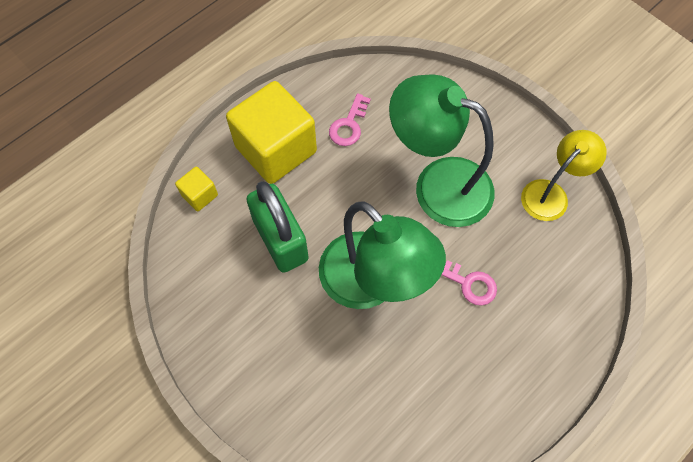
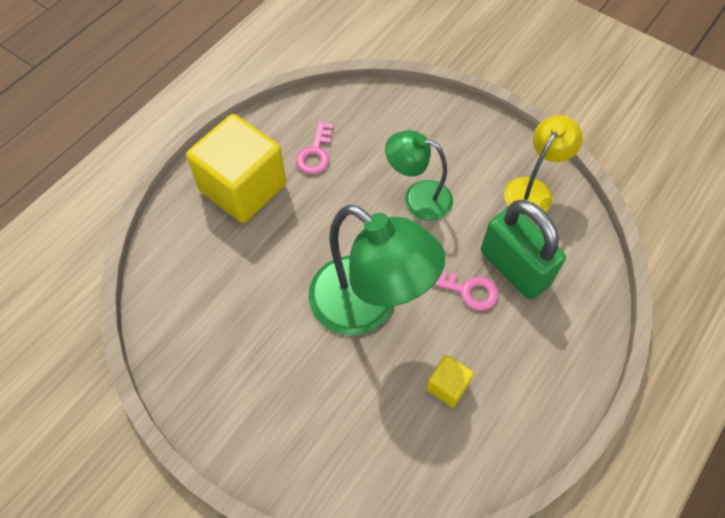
camera: 10 degrees left, 5 degrees down
(199, 195) = (169, 246): yellow cube -> yellow cube (447, 386)
(280, 240) = (263, 278): green padlock -> green padlock (514, 268)
(438, 184) = (418, 197): green lamp -> green lamp, size x0.59

